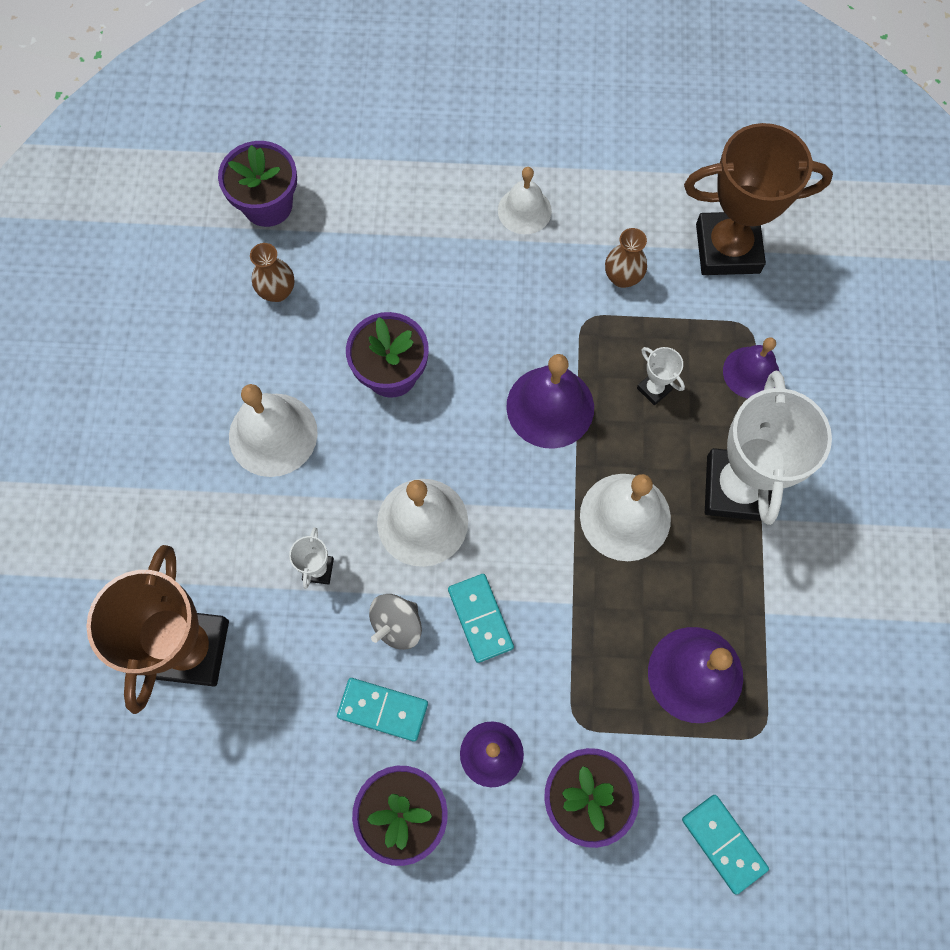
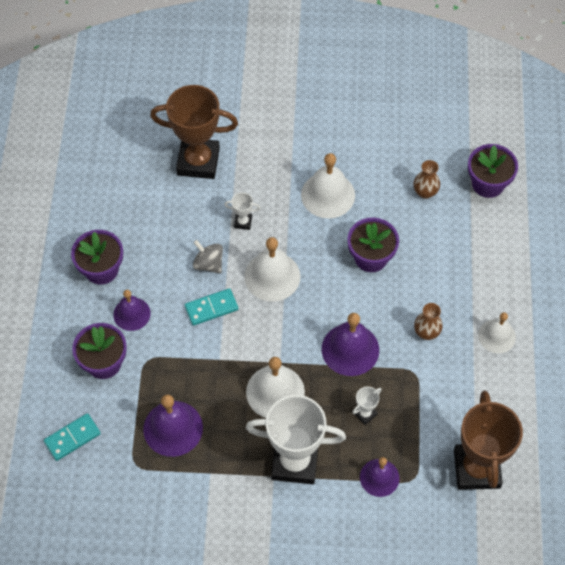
camera: 90 degrees right, 10 degrees down
(383, 710) = (160, 257): turquoise domino -> none
(622, 277) = (448, 397): brown vase -> brown vase (426, 332)

